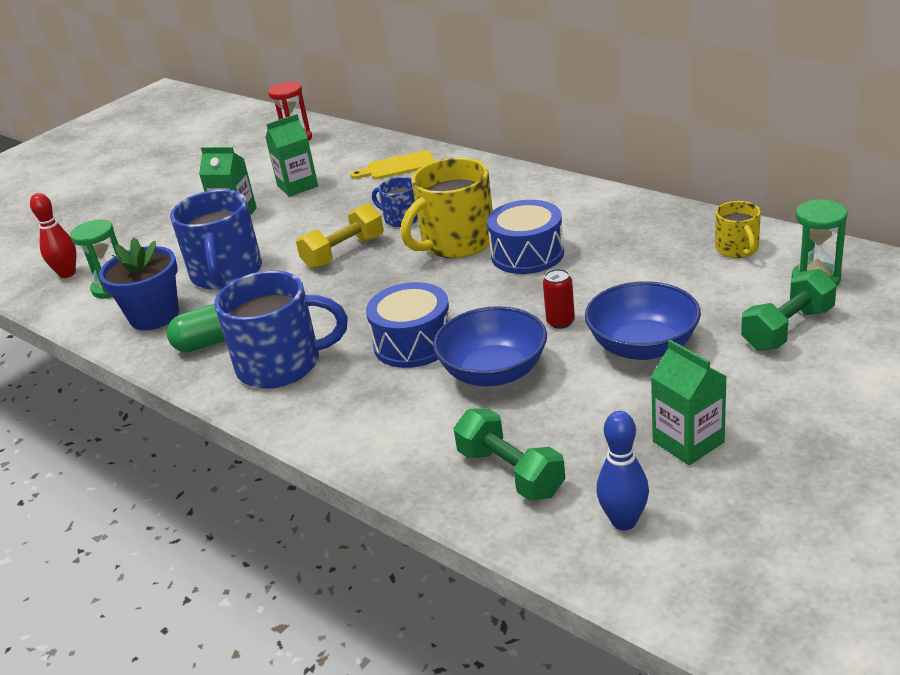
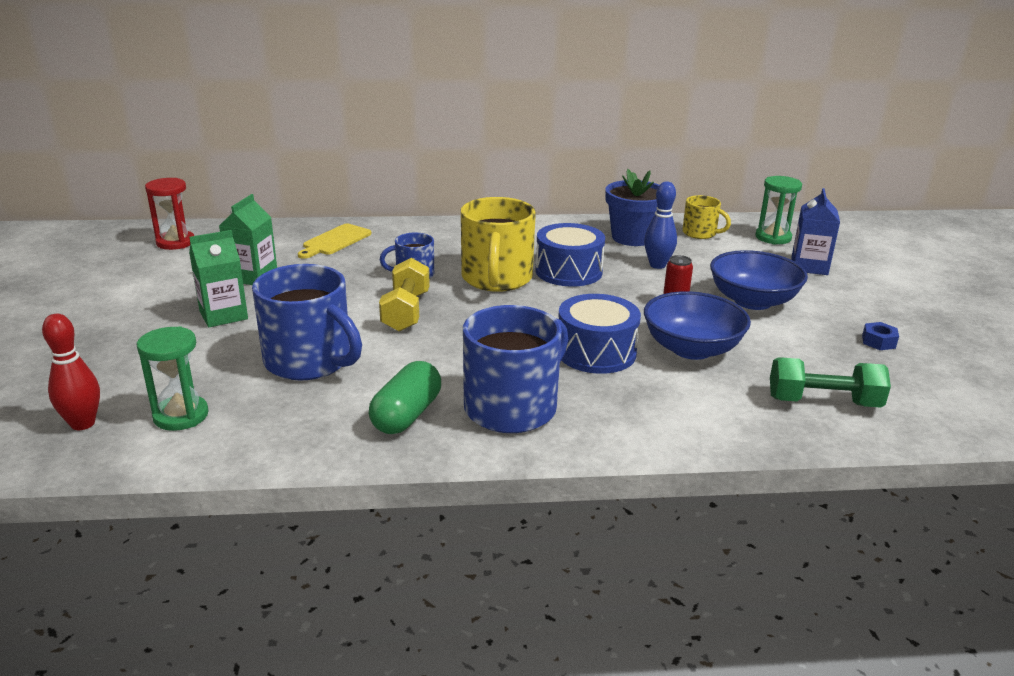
camera: 50 degrees left, 5 degrees down
(154, 316) = (291, 420): blue flower pot -> blue flower pot (632, 238)
(624, 521) = (933, 397): blue bowling pin -> blue bowling pin (657, 265)
(688, 442) = (878, 342): green carton -> blue nut
(787, 329) = (809, 266): green dumbbell -> blue carton

